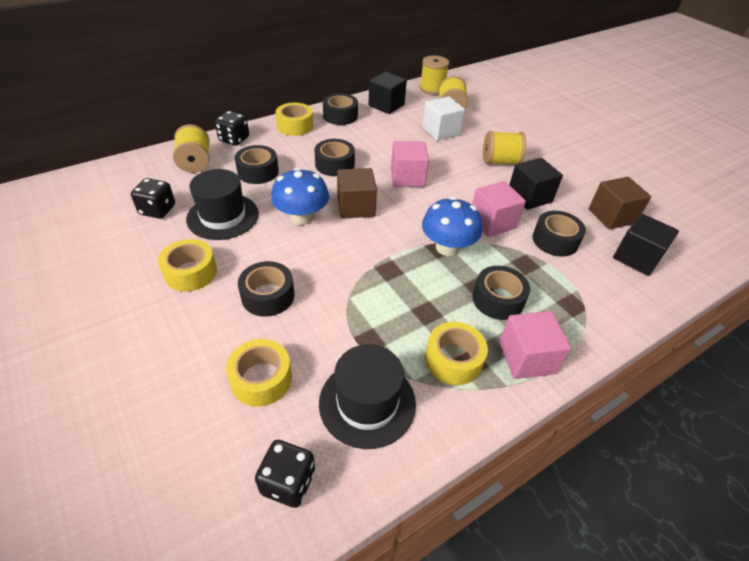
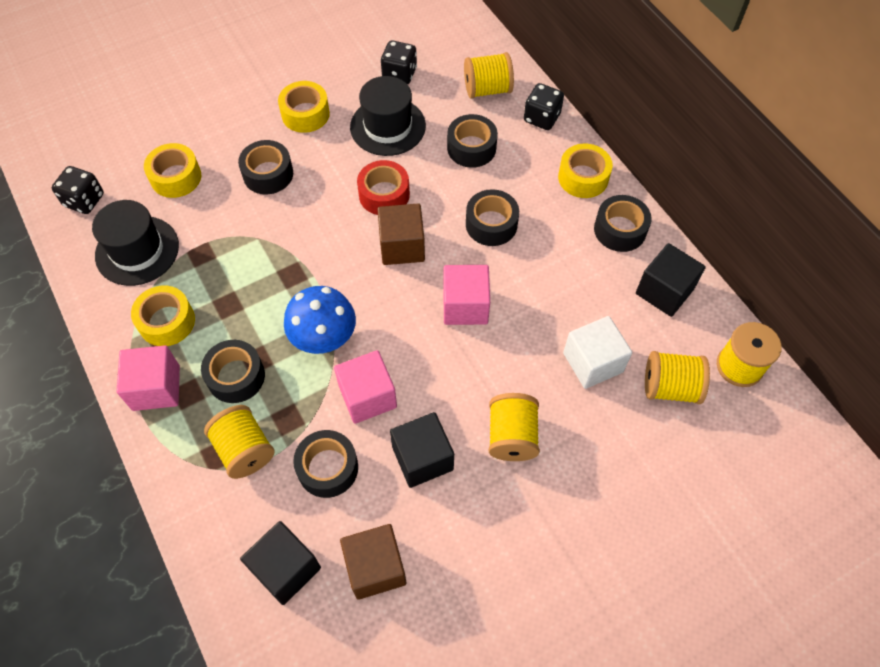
camera: 95 degrees right, 15 degrees up
(302, 217) = (384, 194): blue mushroom -> red tape
(560, 288) = (244, 450): none -> yellow spool

